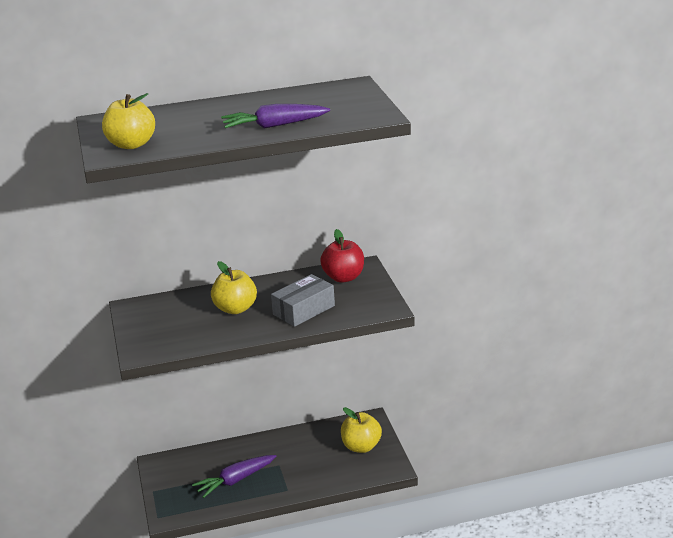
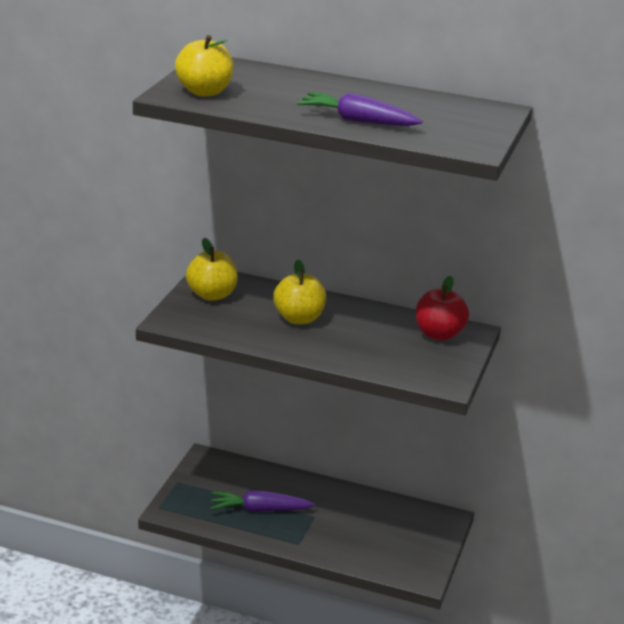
camera: 30 degrees right, 0 degrees up
(304, 310) = (361, 348): grey box -> none
(361, 447) = (412, 540): yellow apple -> yellow apple (212, 295)

